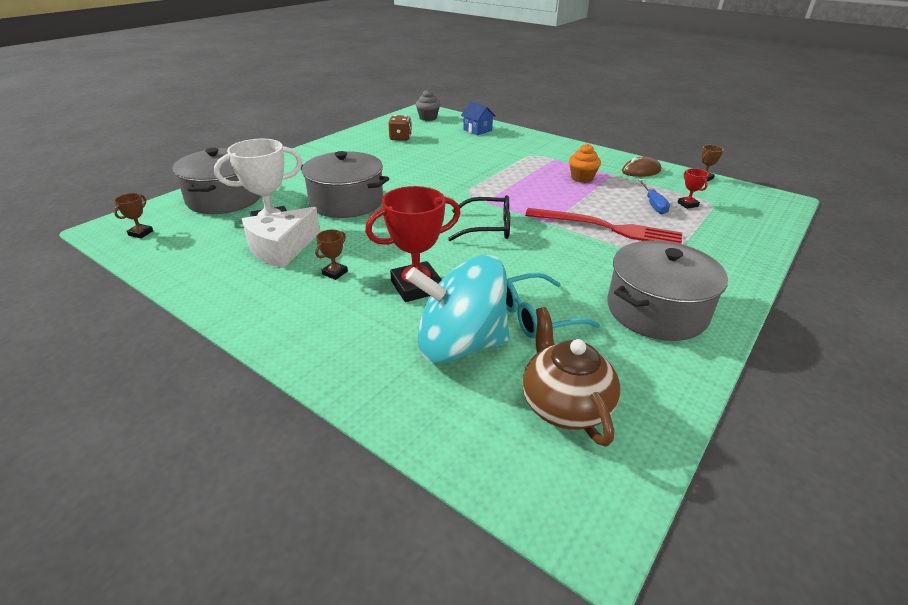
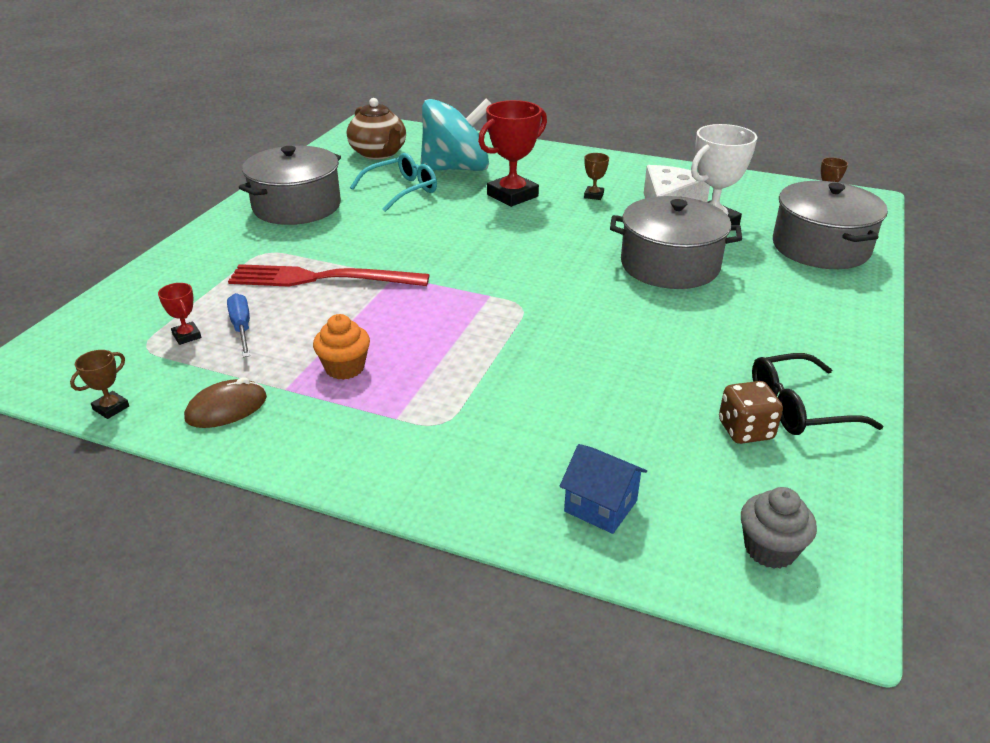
camera: 165 degrees right, 0 degrees up
(488, 227) = (471, 258): black glasses -> black glasses (799, 407)

